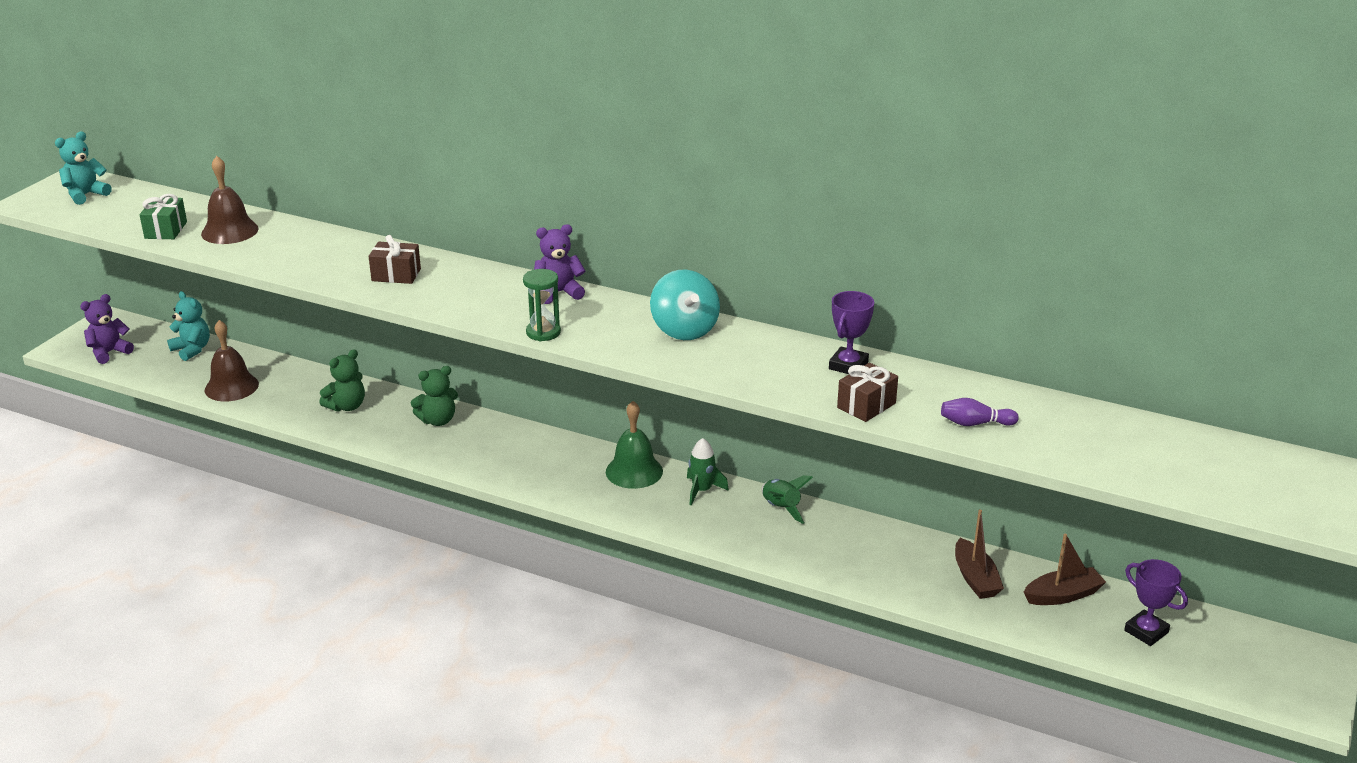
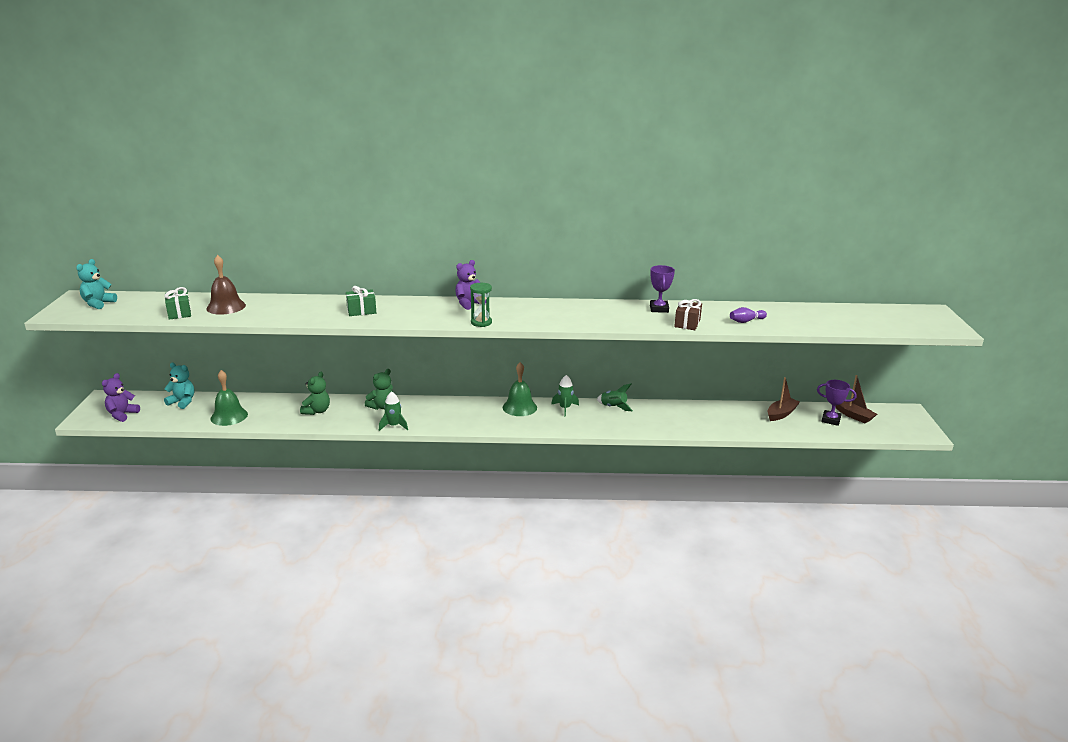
camera: 25 degrees left, 5 degrees down
(231, 387) = (229, 416): brown bell -> green bell
(396, 275) = (361, 311): brown gift -> green gift
(429, 457) = (393, 426): none -> green rocket
(684, 330) = (558, 308): turquoise spinning top -> none
(975, 578) = (735, 416): brown boat -> brown boat (853, 415)

